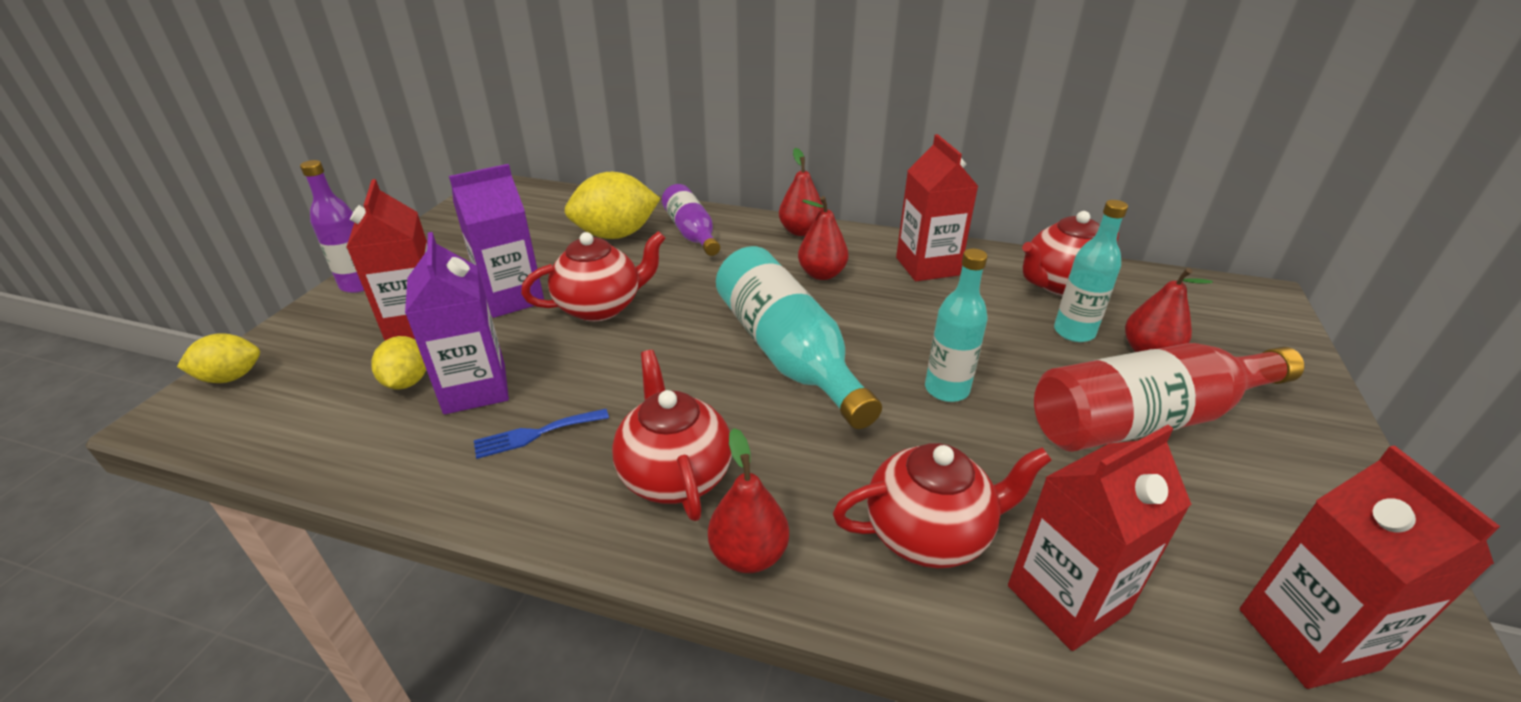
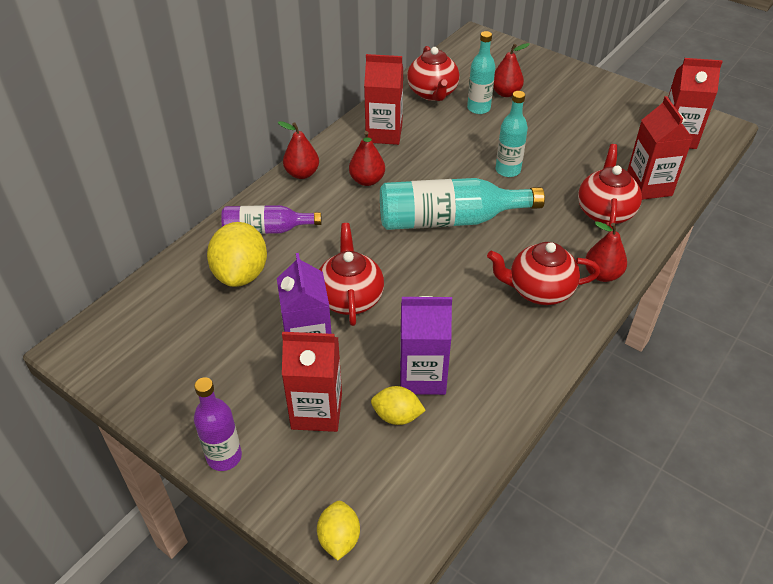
camera: 70 degrees left, 10 degrees up
(536, 434) = (483, 347): blue fork -> none
(1146, 420) = (554, 118): red bottle -> none

